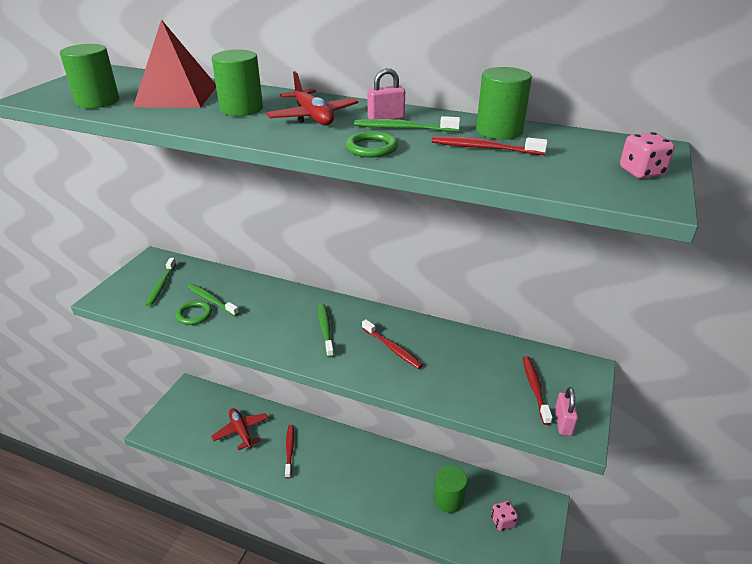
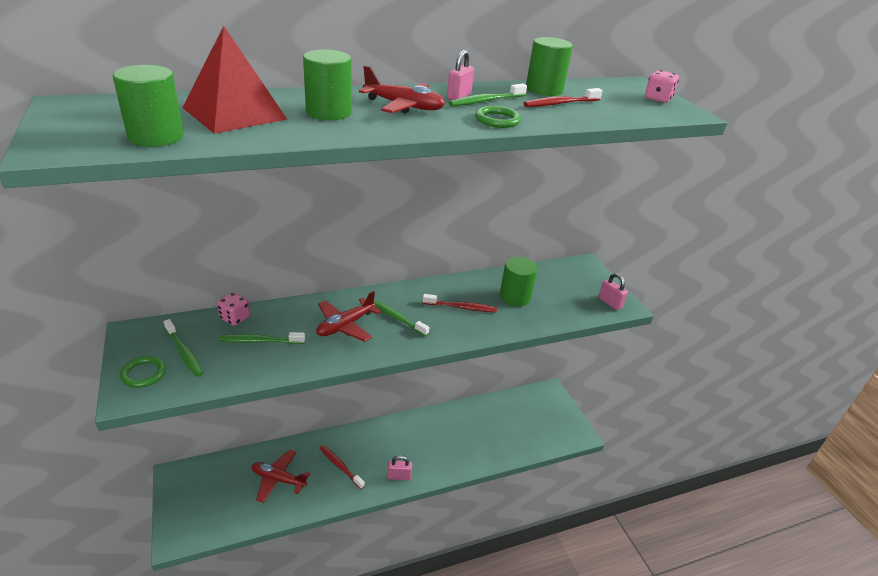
camera: 45 degrees left, 0 degrees up
(194, 314) = (260, 360): green ring -> green ring (143, 374)
(280, 317) = (345, 325): none -> red plane
(323, 488) = (399, 476): none -> pink padlock
(448, 499) = (493, 426): green cylinder -> green cylinder (515, 297)
(502, 521) = (537, 418): pink dice -> pink dice (235, 318)
(535, 388) = (574, 290): red toothbrush -> none

